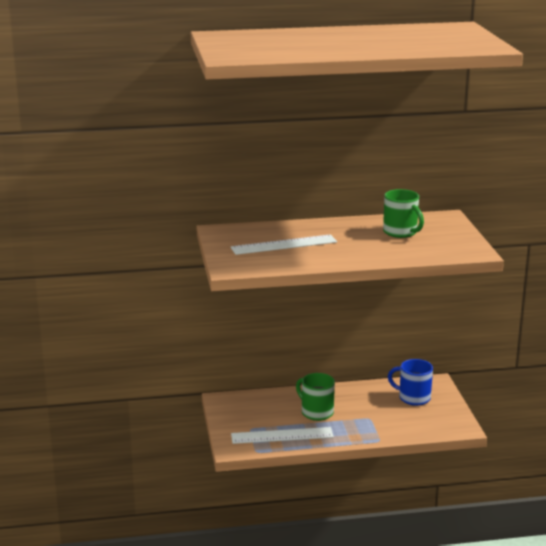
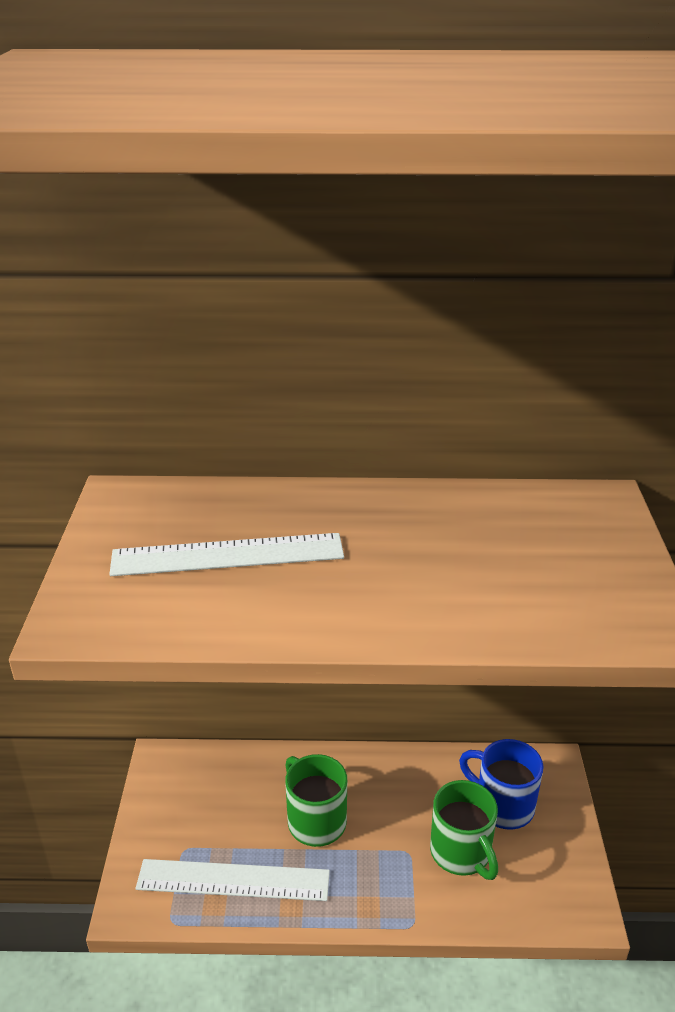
camera: 10 degrees right, 10 degrees up
(401, 232) = (493, 541): green mug -> green mug (461, 853)

